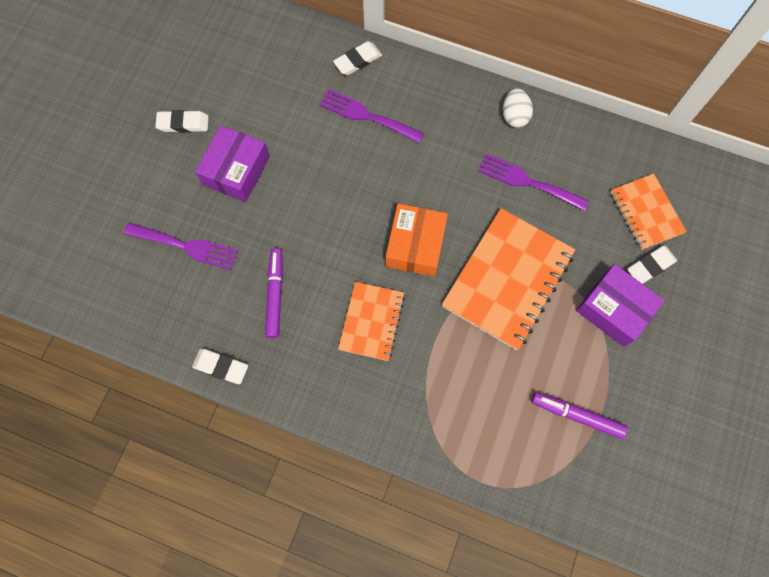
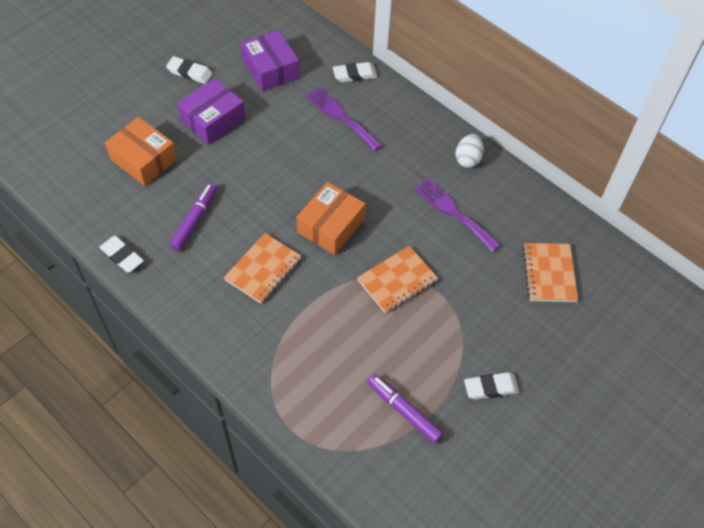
camera: 20 degrees right, 15 degrees down
(186, 246) = (143, 159): purple fork -> orange box
(507, 280) = (397, 280): orange notebook -> orange notebook, size x0.58
(613, 309) = (481, 339): purple box -> purple box (271, 69)
(650, 266) = (532, 317): white eraser -> white eraser (490, 388)

